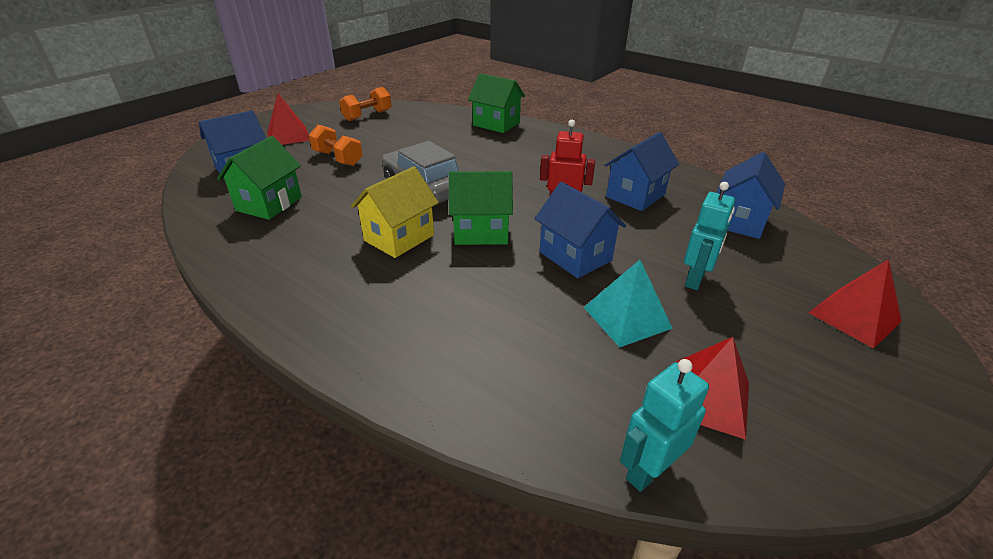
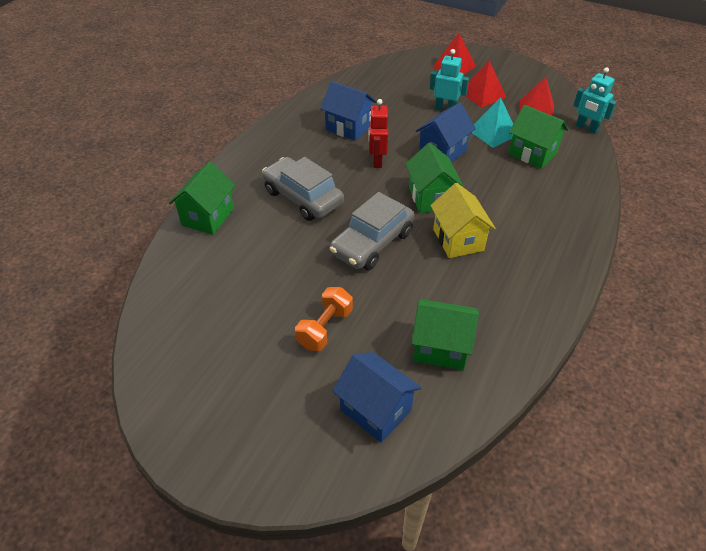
camera: 100 degrees left, 10 degrees up
(288, 136) = (267, 407): red pyramid -> red pyramid (482, 94)
(367, 116) = (186, 342): orange dumbbell -> none
(399, 238) = (458, 240): yellow house -> yellow house turned 45 degrees clockwise
(508, 161) = (303, 197): none -> grey car
(561, 350) = (532, 153): none -> green house
(739, 221) = (370, 88): blue house -> none

